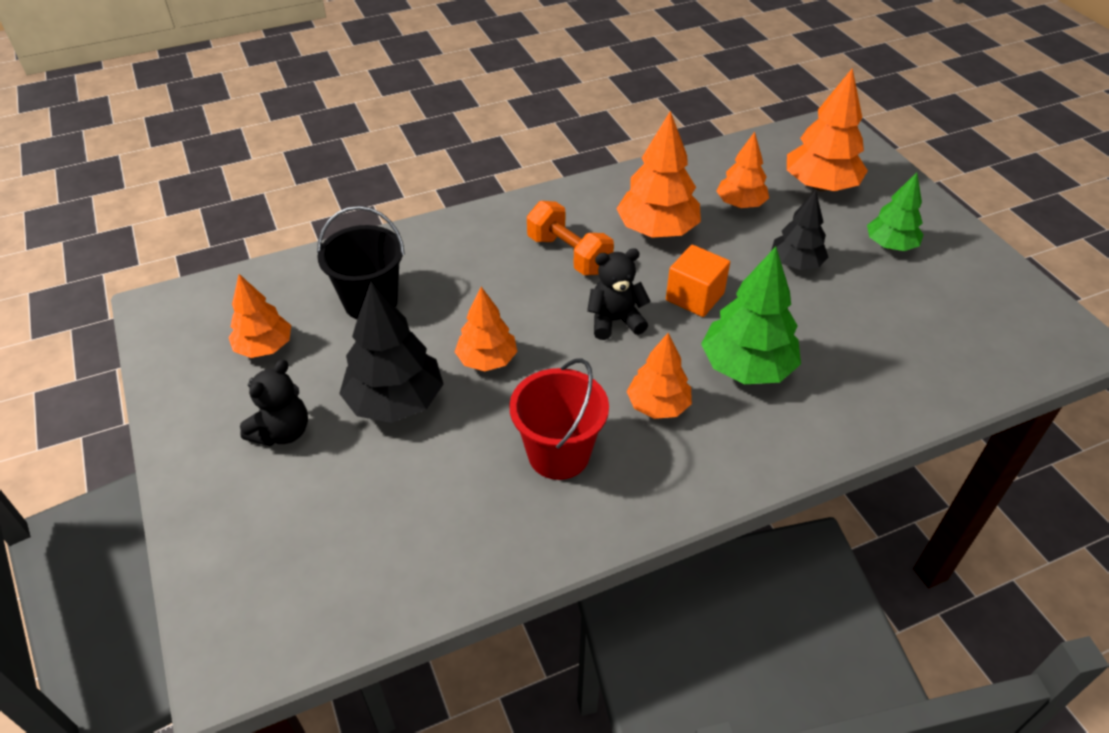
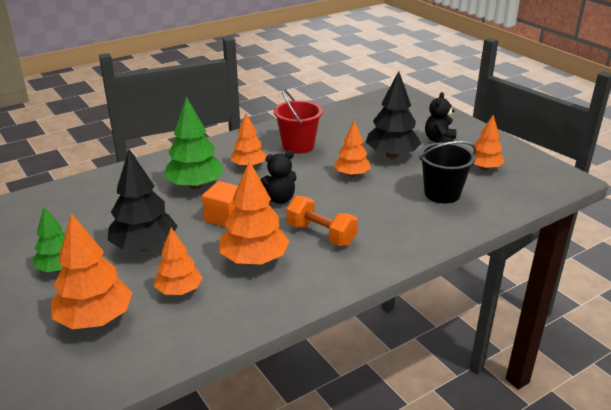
camera: 170 degrees right, 15 degrees down
(796, 263) = (144, 246): black tree -> black tree, size x1.56

